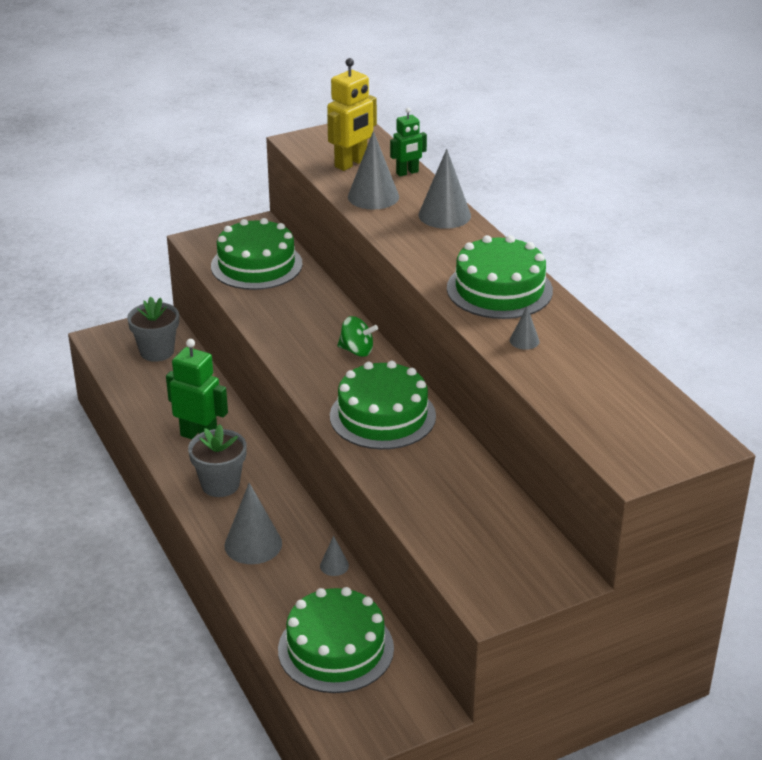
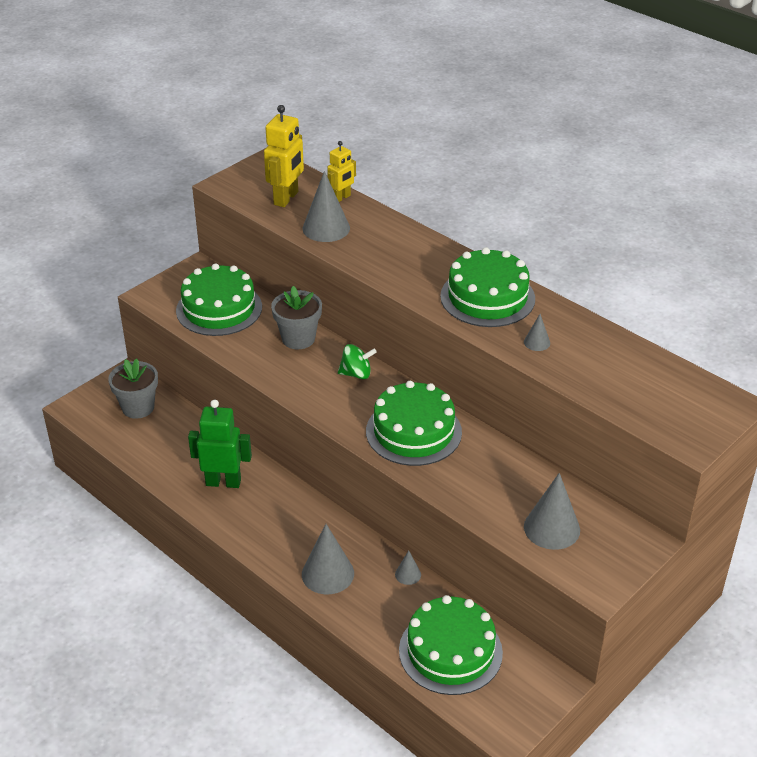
camera: 20 degrees left, 5 degrees up
(220, 484) = (268, 524): grey flower pot -> grey flower pot (298, 338)
(407, 173) = (341, 198): green robot -> yellow robot
(444, 215) = (398, 234): grey cone -> grey cone (551, 528)

